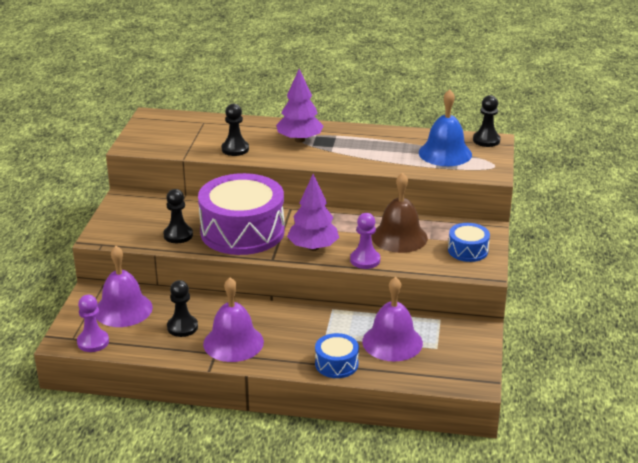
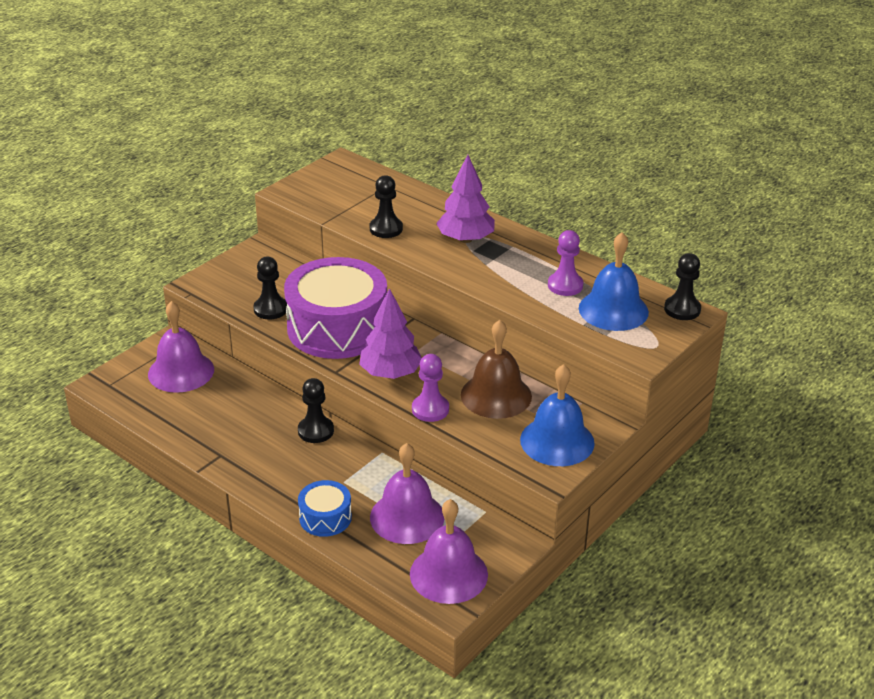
camera: 30 degrees right, 5 degrees up
(93, 342) = (122, 396): purple pawn -> purple pawn (565, 285)
(182, 327) = (216, 413): black pawn -> black pawn (315, 431)
(233, 342) = (248, 450): purple bell -> purple bell (448, 574)
(468, 250) = (557, 441): blue drum -> blue bell

